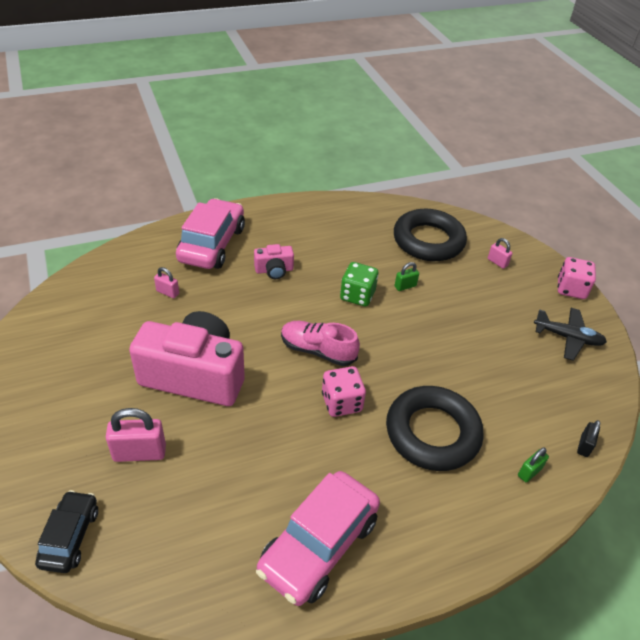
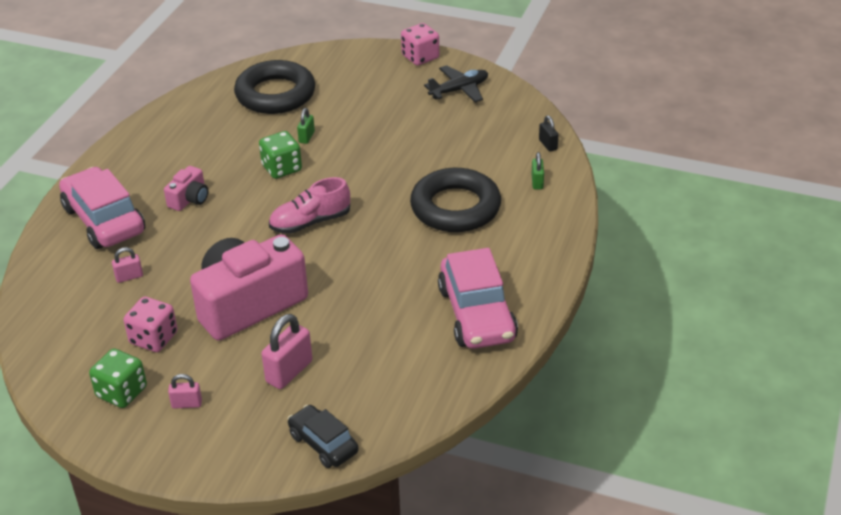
camera: 45 degrees left, 5 degrees down
(46, 366) = (121, 392): none -> green dice
(341, 402) = (375, 237): pink dice -> pink dice (153, 338)
(497, 262) = (347, 74): pink padlock -> pink padlock (187, 404)

